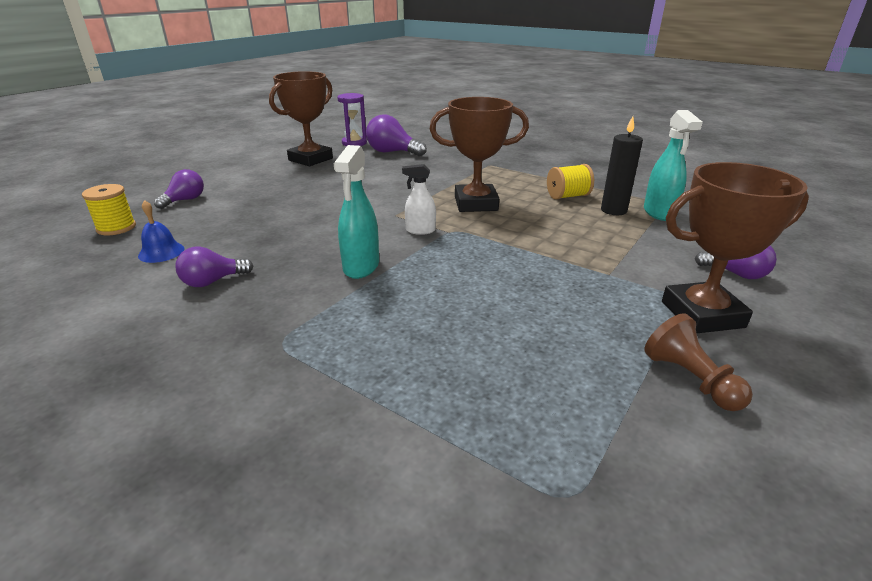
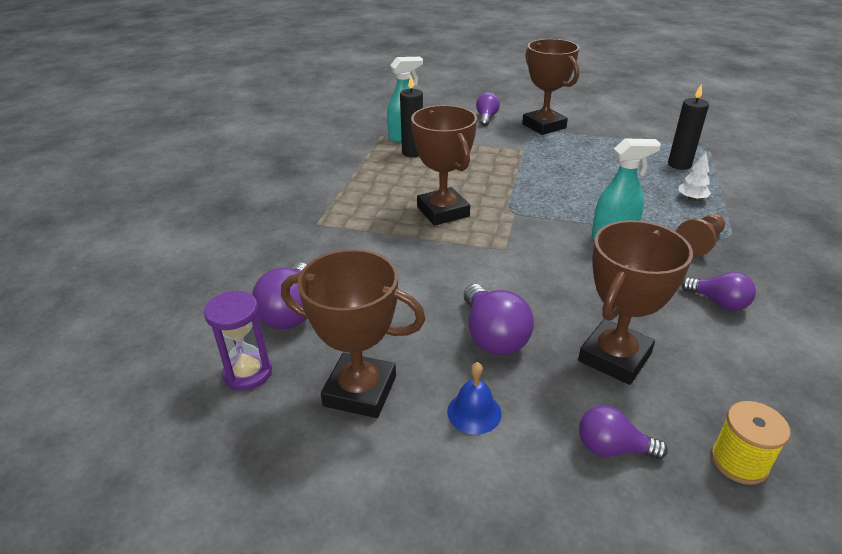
camera: 110 degrees left, 5 degrees up
(161, 252) = (726, 370): blue bell -> blue bell (474, 412)
(234, 220) = (614, 357): none -> brown trophy
(305, 191) = (493, 336): none -> purple light bulb
(386, 359) = (691, 199): none -> white tree
(420, 230) = (525, 227): white spray bottle -> none
(500, 404) = (679, 165): none -> black candle
(568, 196) = (392, 172): yellow spool -> none
(690, 379) = (605, 129): brown pawn -> brown pawn (699, 243)

